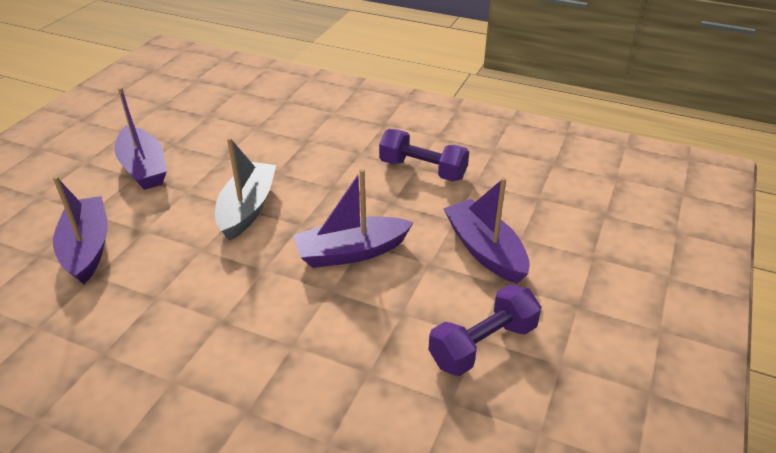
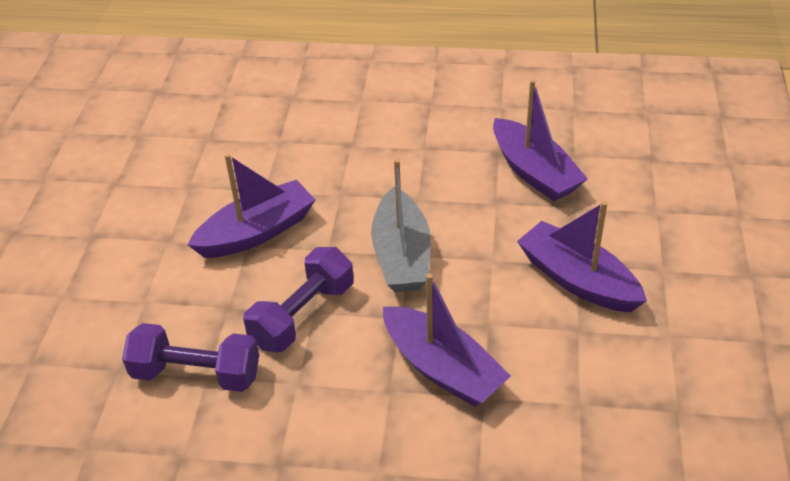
camera: 165 degrees right, 5 degrees up
(483, 345) = (111, 178): purple dumbbell -> purple dumbbell (303, 315)
(485, 250) = (107, 269): purple boat -> purple boat (442, 368)

